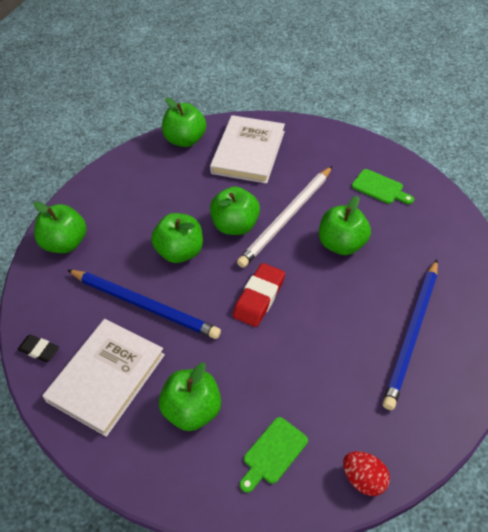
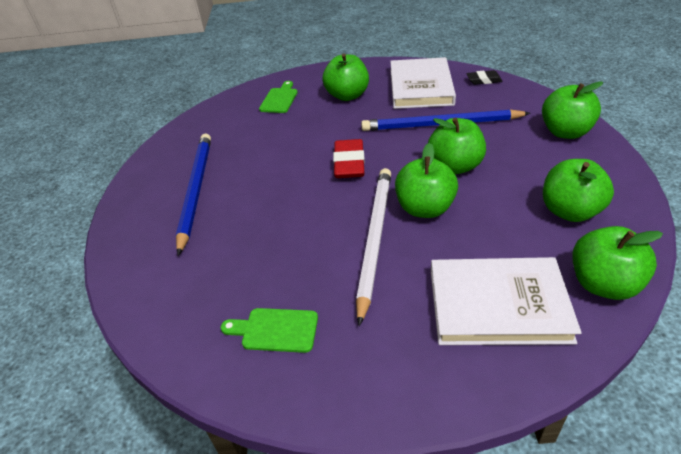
camera: 155 degrees right, 10 degrees down
(248, 152) = (498, 305): white book -> white book turned 75 degrees counterclockwise
(341, 244) = (295, 237): green apple -> green apple (570, 211)
(363, 479) = (215, 110): red egg -> none

